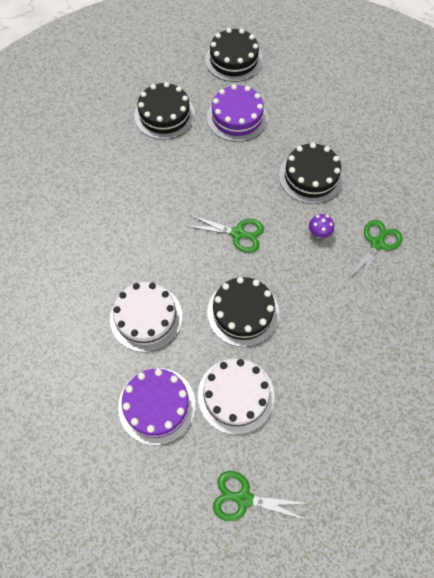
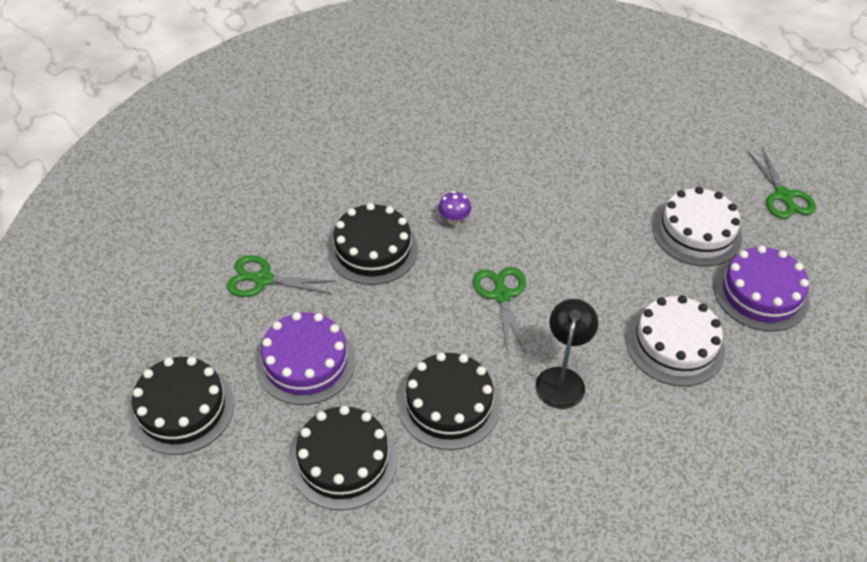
camera: 115 degrees left, 15 degrees down
(157, 237) = (562, 379): none -> black lamp
(243, 312) = (602, 256): black cake -> black cake (449, 404)
(377, 243) = (437, 168): green scissors -> green scissors (262, 279)

